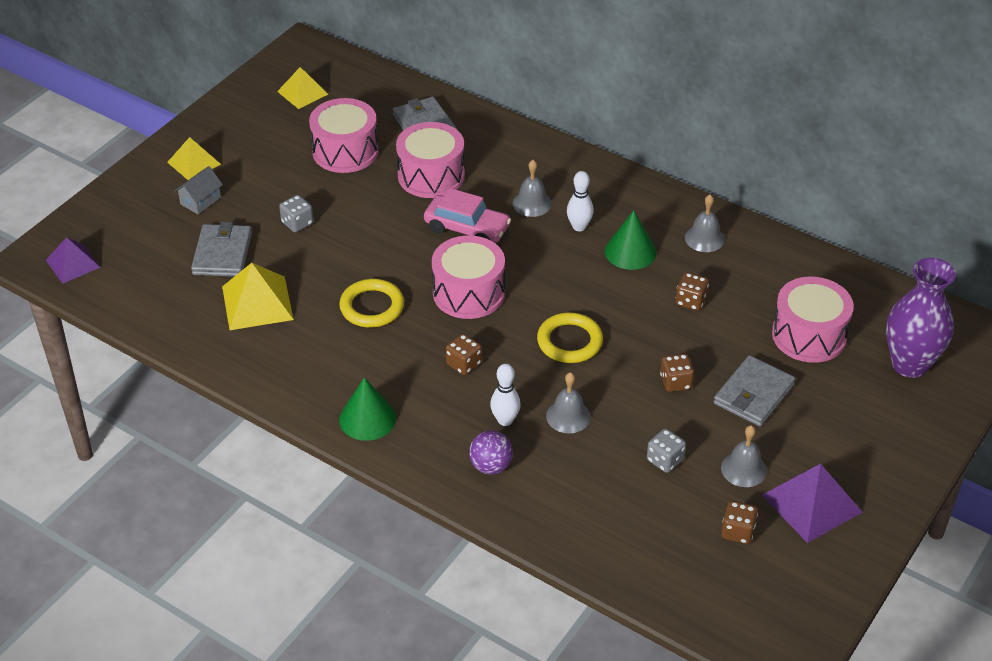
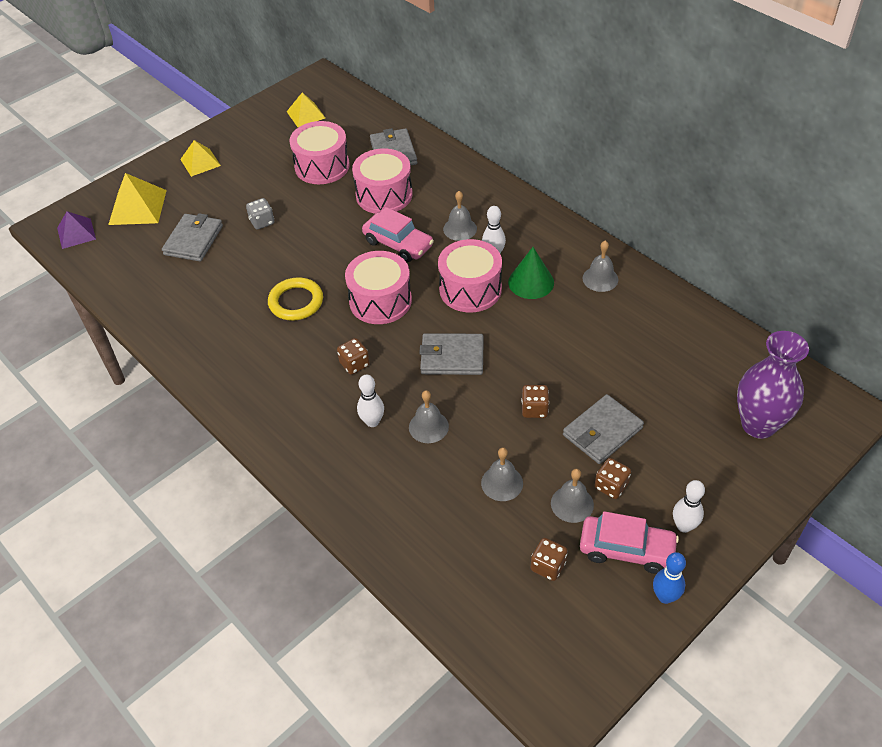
camera: 15 degrees right, 5 degrees up
(200, 201) = (193, 194): grey house -> none
(257, 303) = (205, 286): yellow pyramid -> yellow pyramid (137, 207)
(367, 418) = (256, 402): green cone -> none
(491, 466) = (346, 463): purple ball -> none
(569, 341) = (452, 357): yellow ring -> grey wallet
(665, 460) = (502, 483): grey dice -> grey bell
(691, 301) = (571, 335): brown dice -> brown dice (611, 486)
(809, 335) = (670, 382): pink drum -> pink drum (470, 289)
(811, 503) = (626, 549): purple pyramid -> pink car
(862, 472) = (684, 526): none -> white bowling pin
(862, 540) = (665, 596): none -> blue bowling pin

